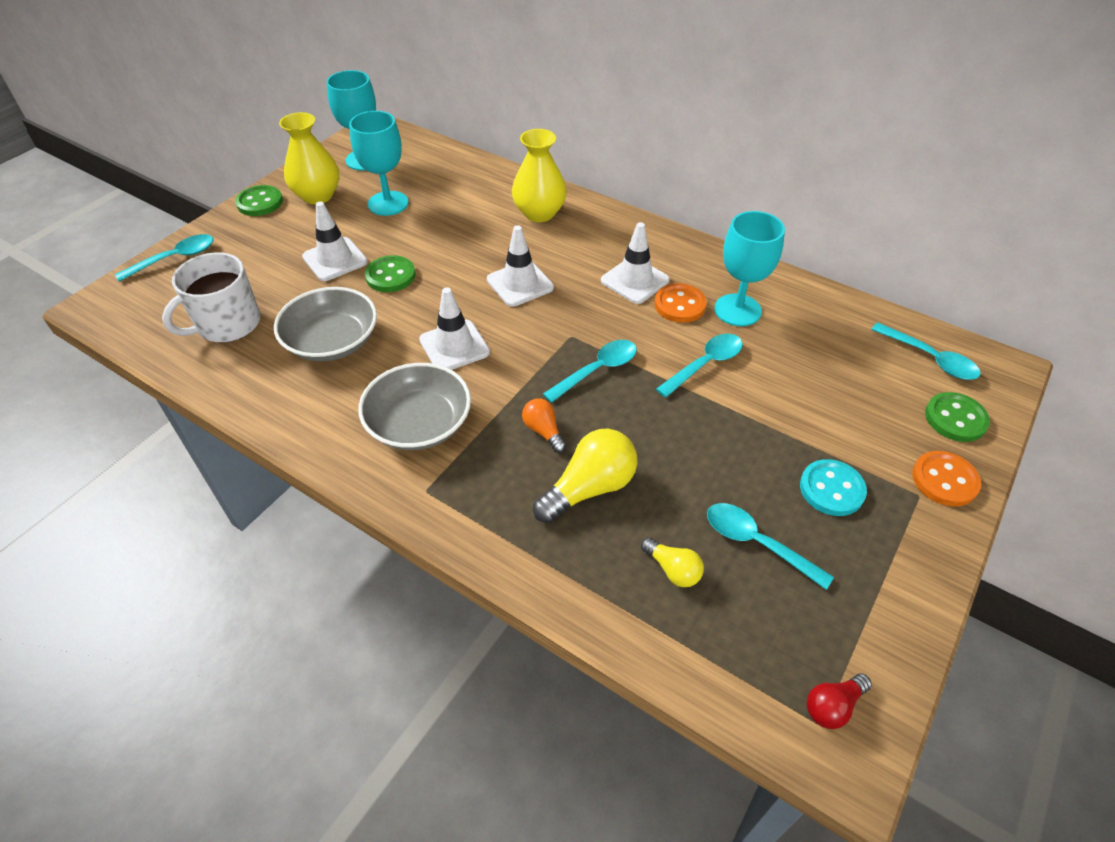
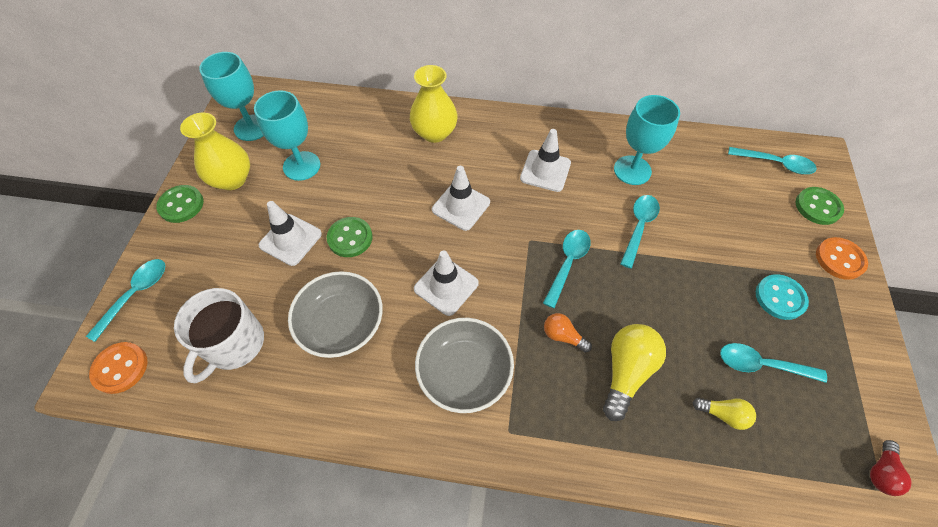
camera: 25 degrees left, 10 degrees up
(679, 305) = (590, 181): orange button -> orange button (120, 368)

